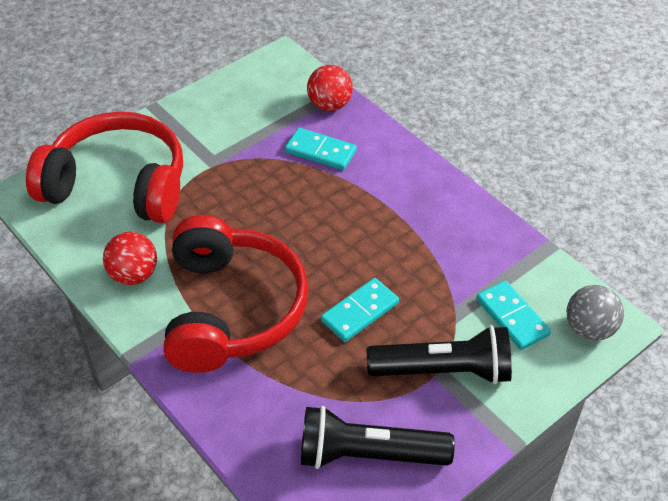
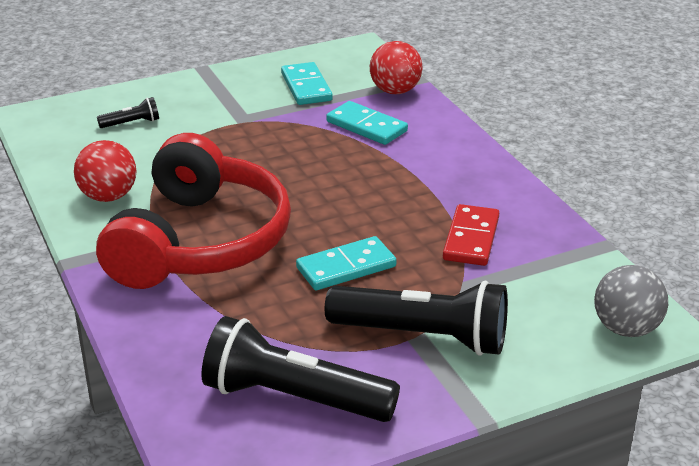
camera: 15 degrees right, 15 degrees down
(117, 185) = (131, 123): red headphones -> black flashlight
(446, 260) = (471, 238): none -> red domino
(512, 317) = (530, 302): turquoise domino -> turquoise domino (306, 87)

